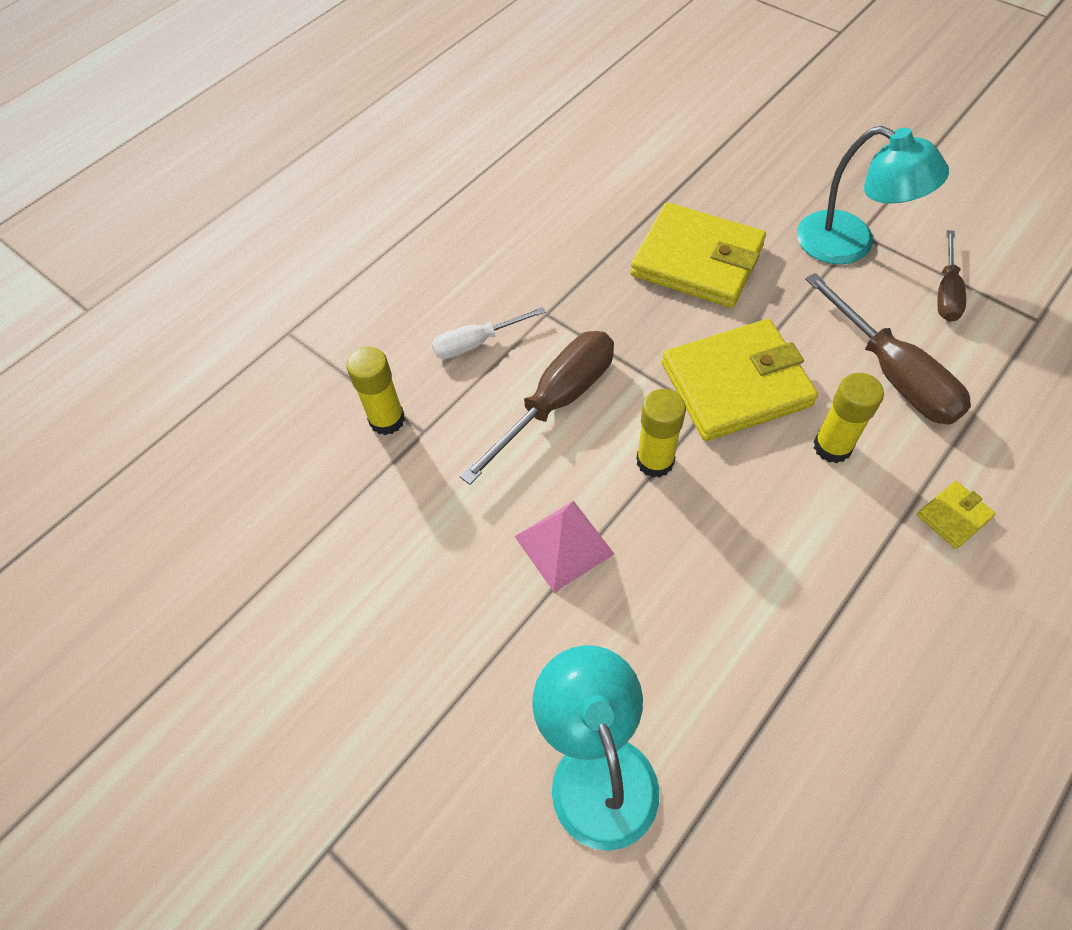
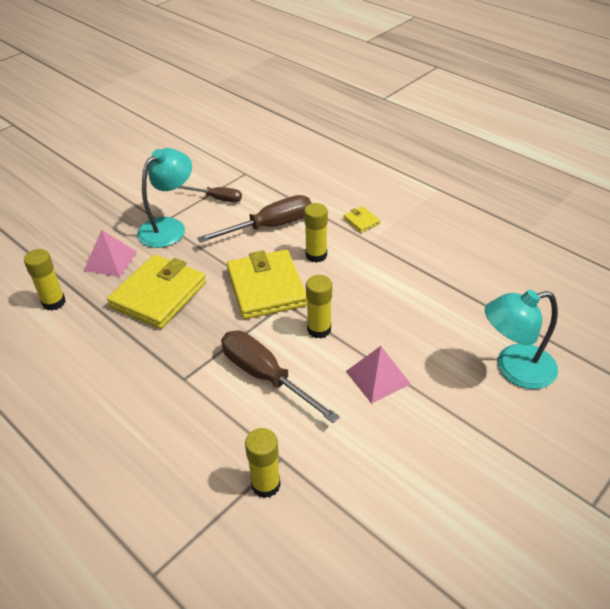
camera: 90 degrees left, 15 degrees down
(476, 343) = (201, 423): white screwdriver -> none
(664, 162) = (54, 302): none -> yellow glue stick
(756, 196) = (110, 261): none -> pink pyramid

